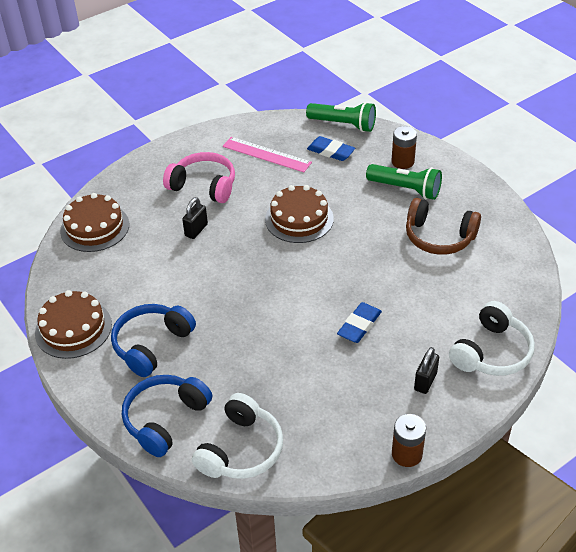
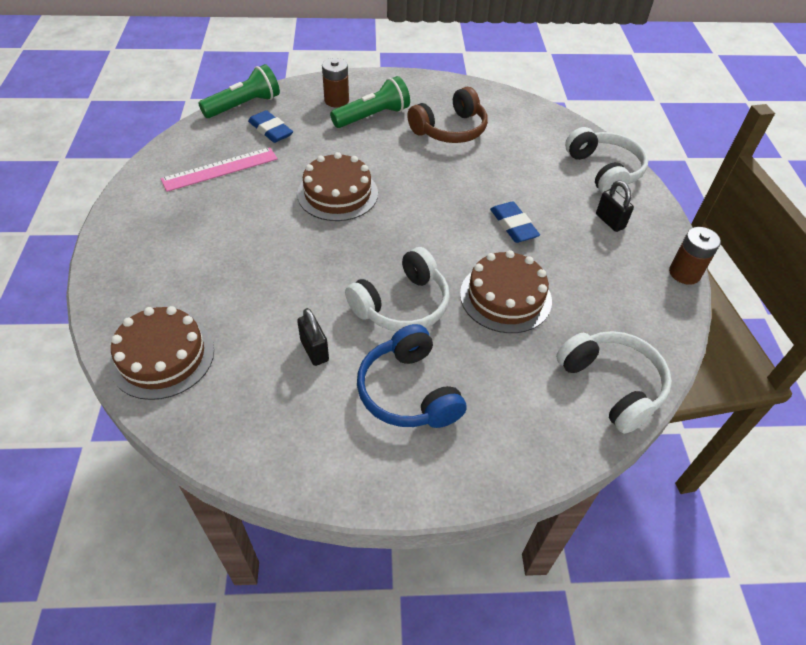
camera: 60 degrees left, 5 degrees up
(73, 328) = (315, 457): brown cake -> brown cake (505, 297)
(165, 419) = (529, 431): blue headphones -> none
(196, 230) = (270, 271): black padlock -> black padlock (314, 350)
(204, 186) = (208, 233): pink headphones -> none
(222, 305) = (402, 305): none -> white headphones
(331, 152) = (270, 130): blue eraser -> blue eraser turned 75 degrees clockwise

